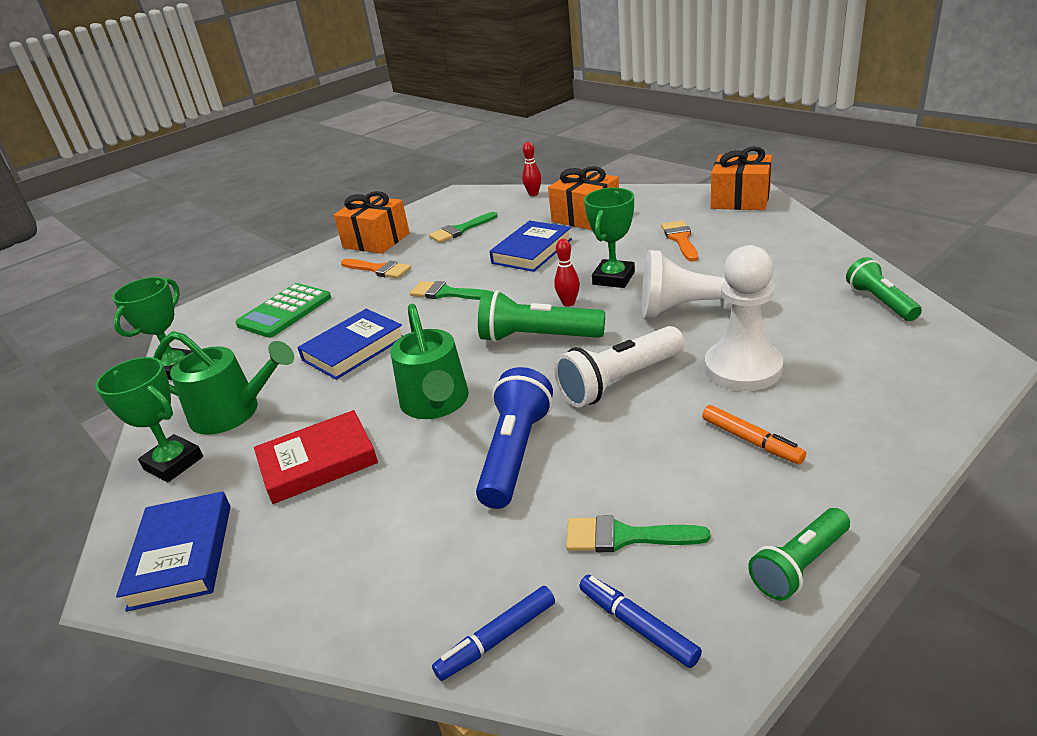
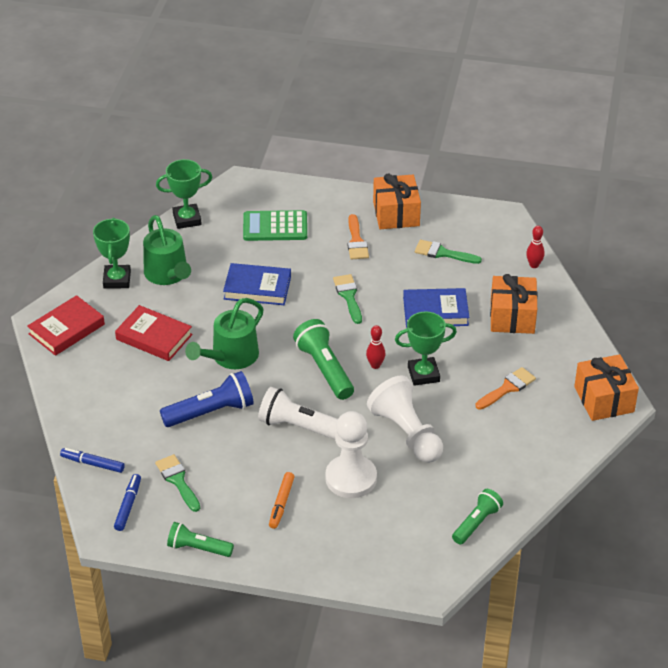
camera: 50 degrees right, 10 degrees up
(181, 555) = (66, 329): blue book -> red book

